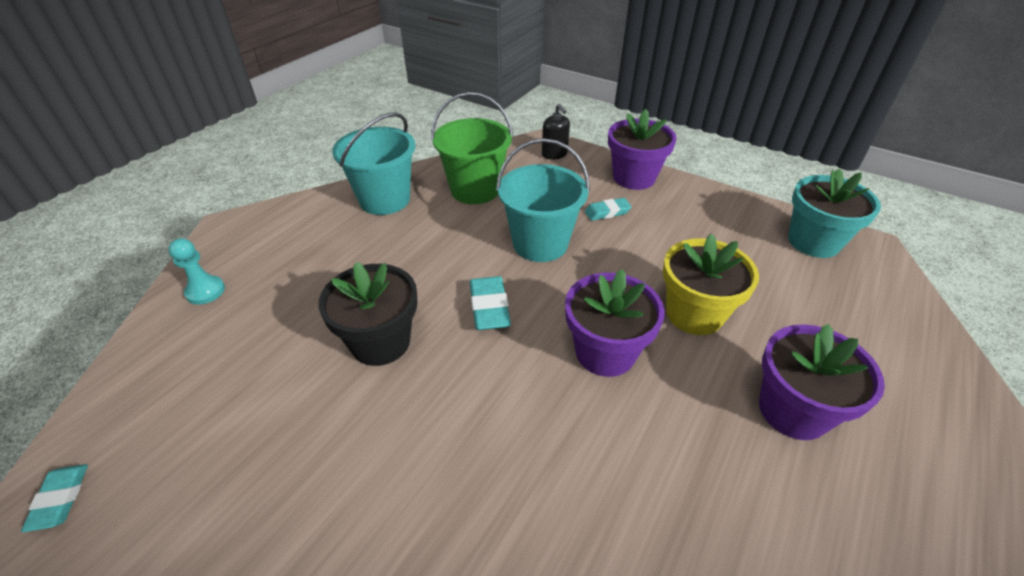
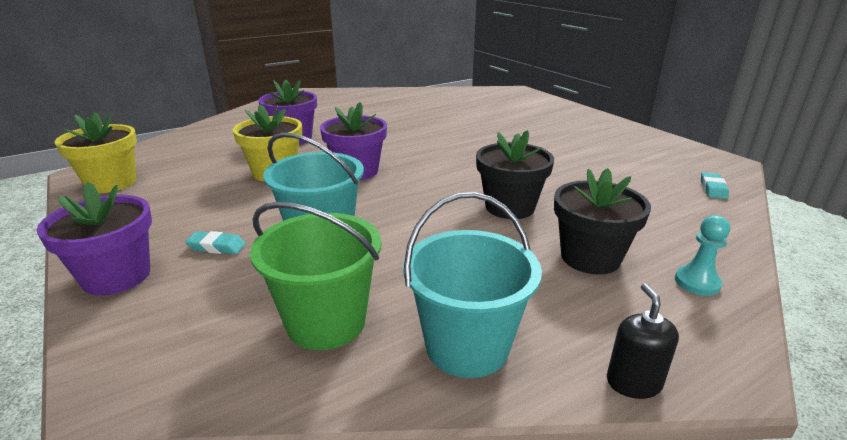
camera: 155 degrees left, 15 degrees down
(295, 292) = (590, 257): none -> black flower pot
(489, 307) = (412, 206): turquoise eraser -> none
(554, 154) = (138, 353): black soap dispenser -> black soap dispenser (633, 382)
(813, 242) = (111, 183): turquoise flower pot -> yellow flower pot

